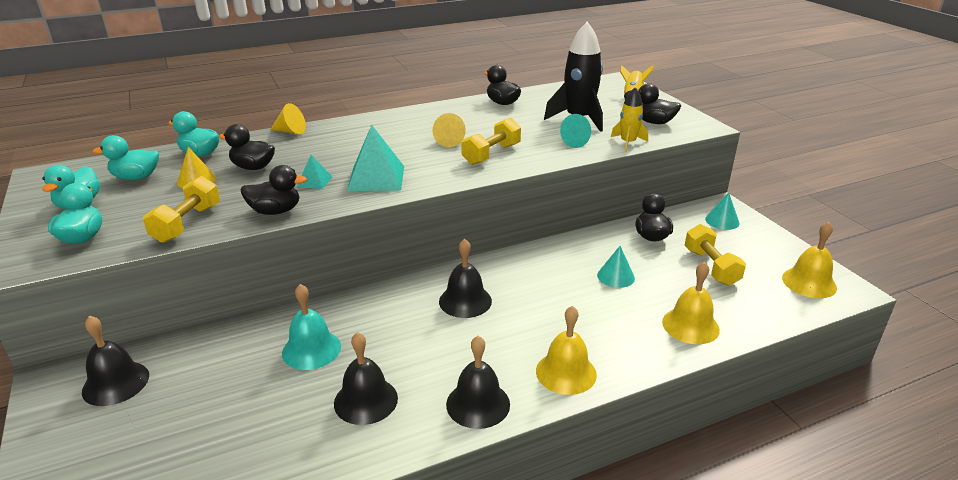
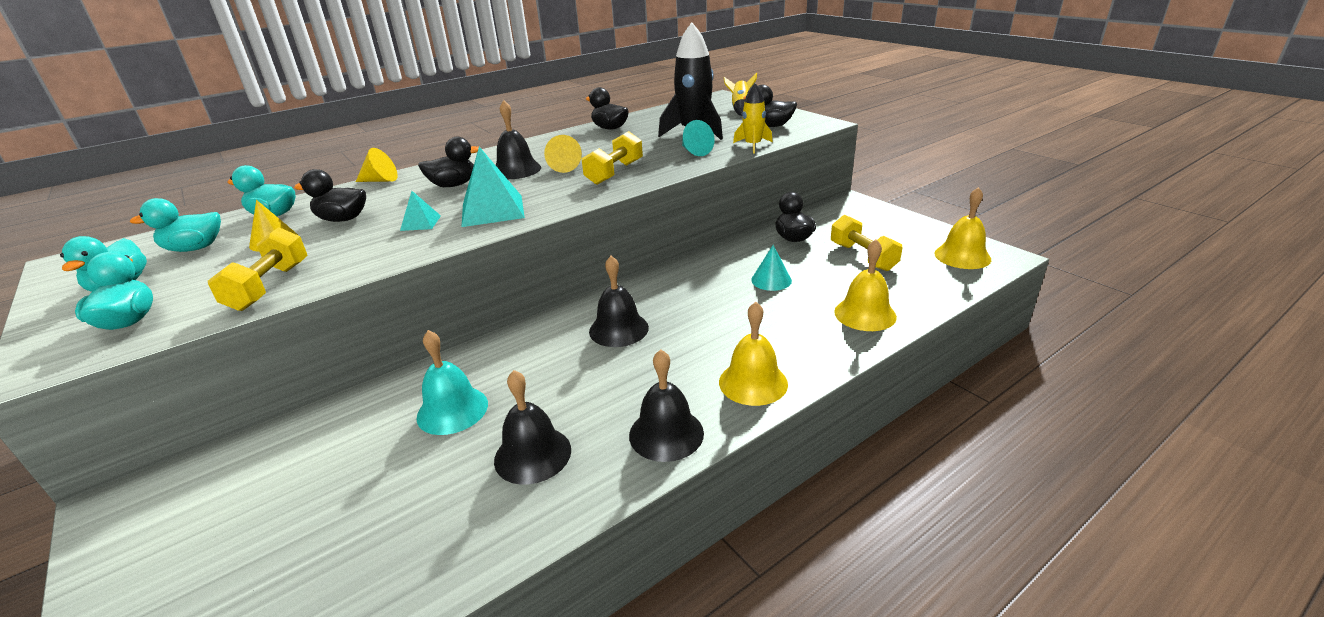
camera: 10 degrees left, 0 degrees up
(116, 383) = (203, 494): black bell -> black bell (516, 170)
(275, 211) = (380, 258): black duck -> black duck (453, 185)
(722, 221) = (856, 214): turquoise cone -> none

